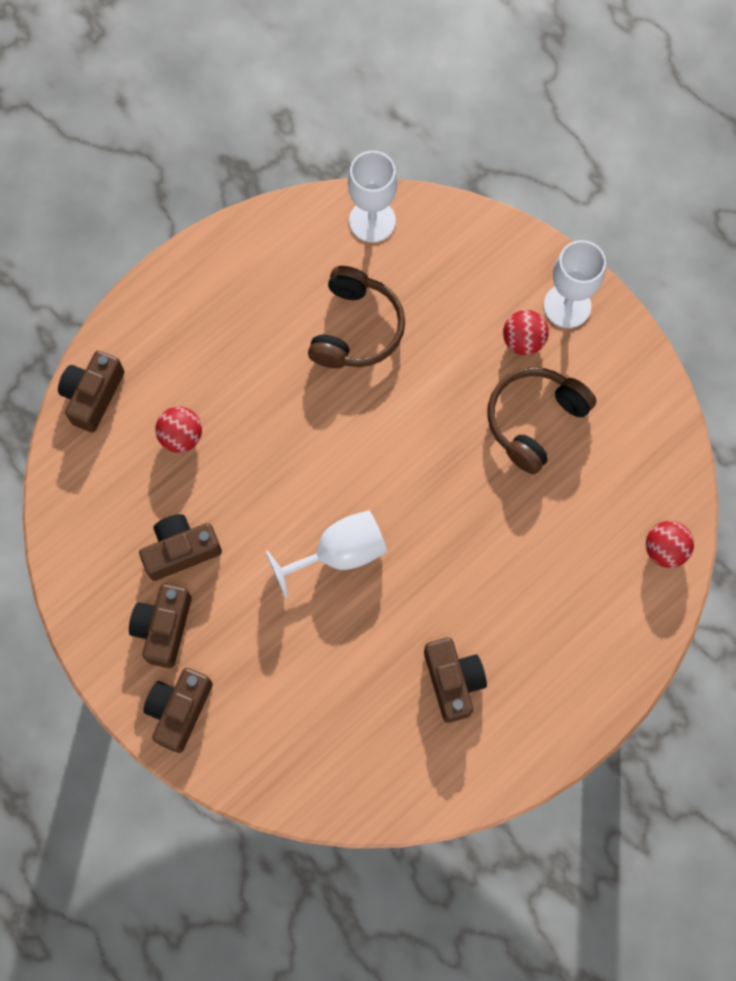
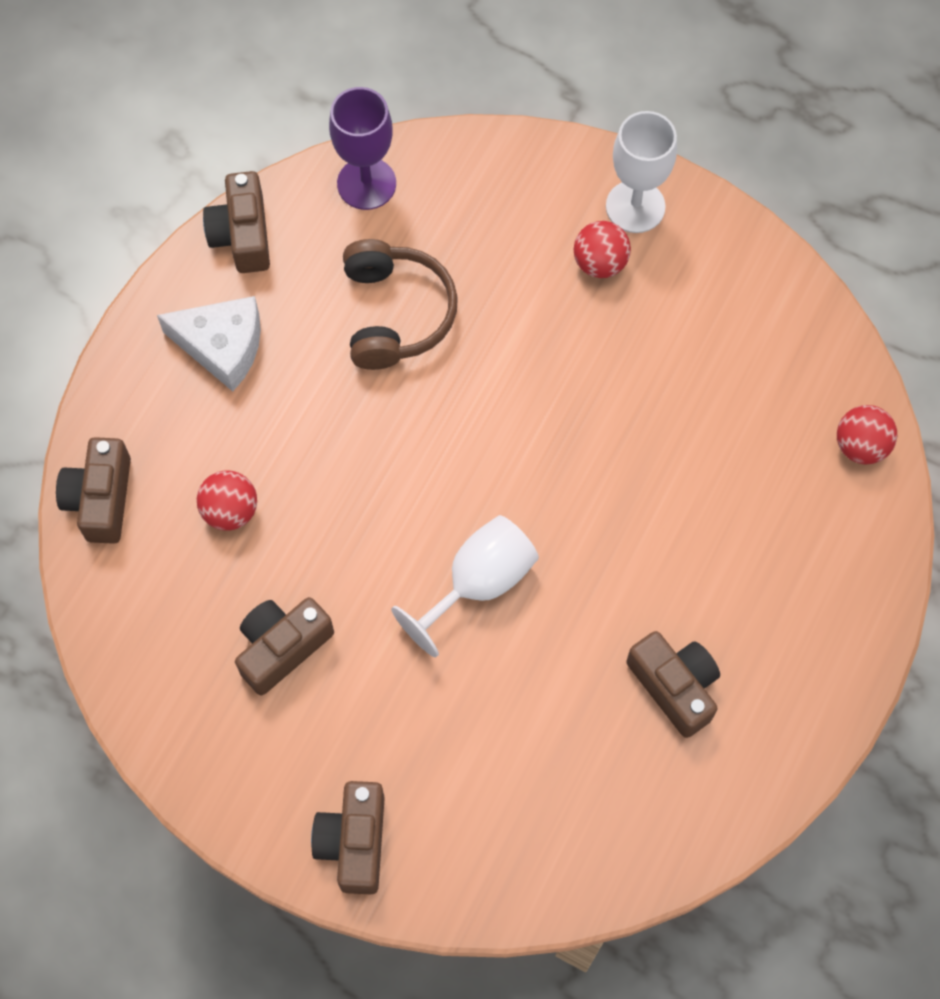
camera: 20 degrees left, 5 degrees down
(163, 628) = (296, 749): brown camera -> brown camera (242, 235)
(220, 311) = (222, 346): none -> white cheese
(372, 221) = (366, 183): white goblet -> purple goblet
(534, 421) = (650, 350): brown headphones -> none

